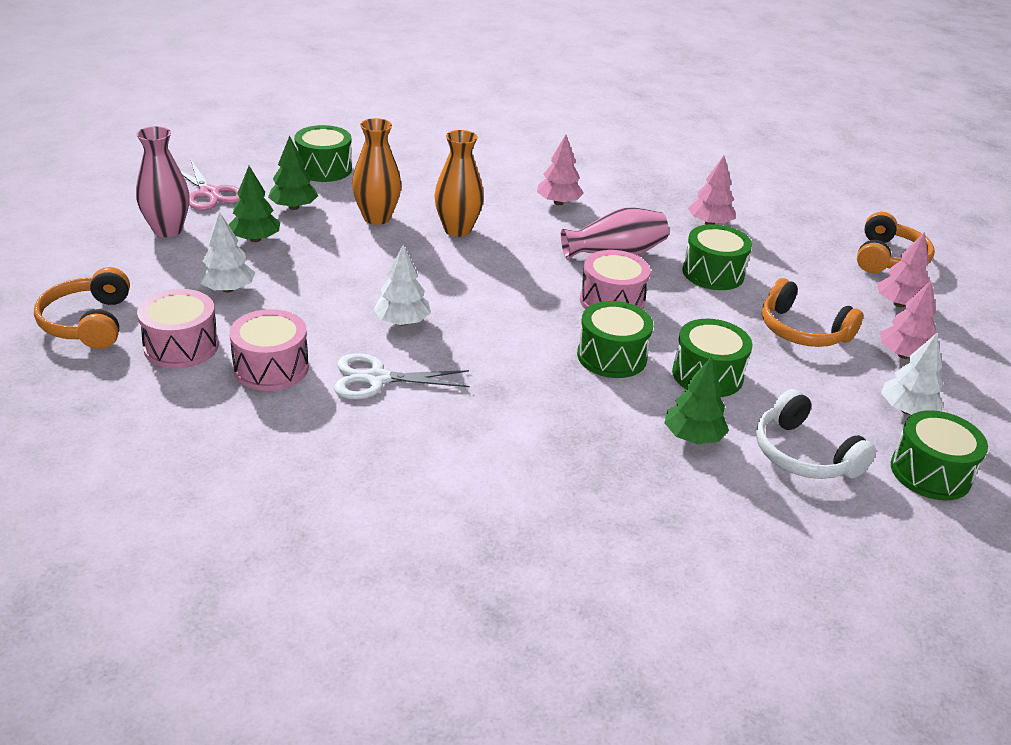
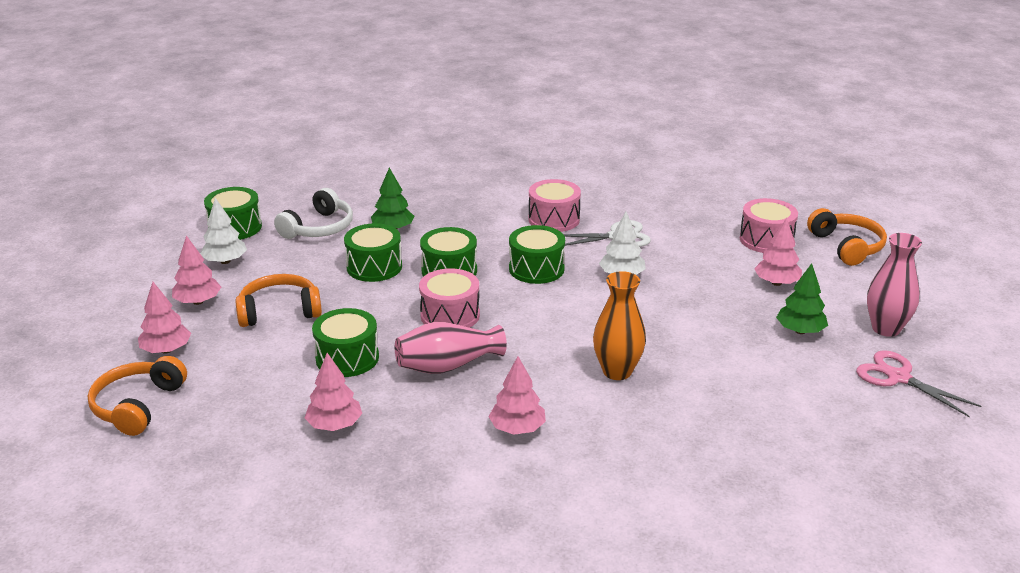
camera: 175 degrees right, 5 degrees down
(228, 289) = (776, 283): white tree -> pink tree
(271, 368) = (693, 235): pink drum -> pink drum (554, 219)
(293, 207) = (799, 374): green tree -> none
(324, 169) = (815, 436): green drum -> green drum (536, 269)
(377, 218) = (706, 373): orange vase -> none
(802, 330) = (279, 311): orange headphones -> orange headphones turned 45 degrees counterclockwise
(803, 454) = (318, 228): white headphones -> white headphones turned 75 degrees clockwise

